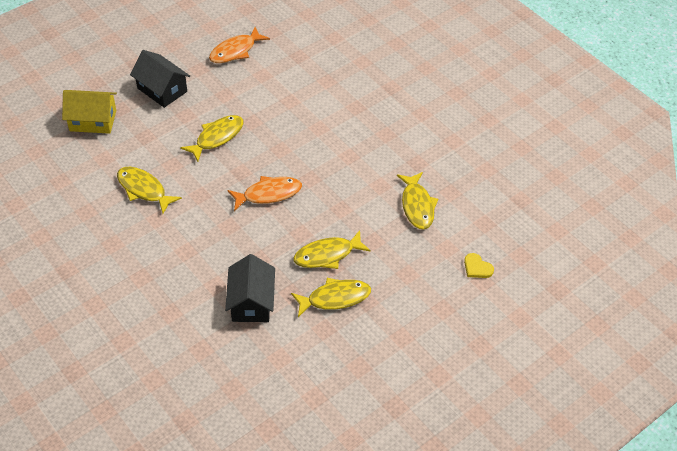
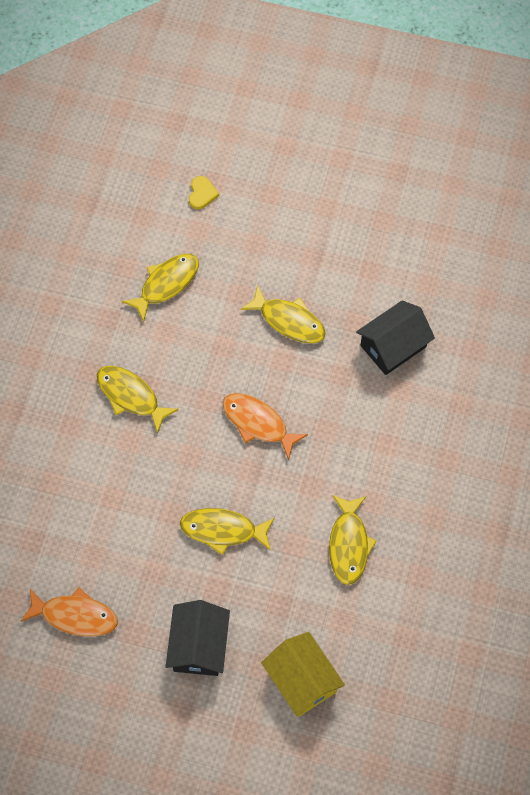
camera: 125 degrees left, 15 degrees up
(335, 298) = (331, 283): yellow fish -> yellow fish (131, 396)

